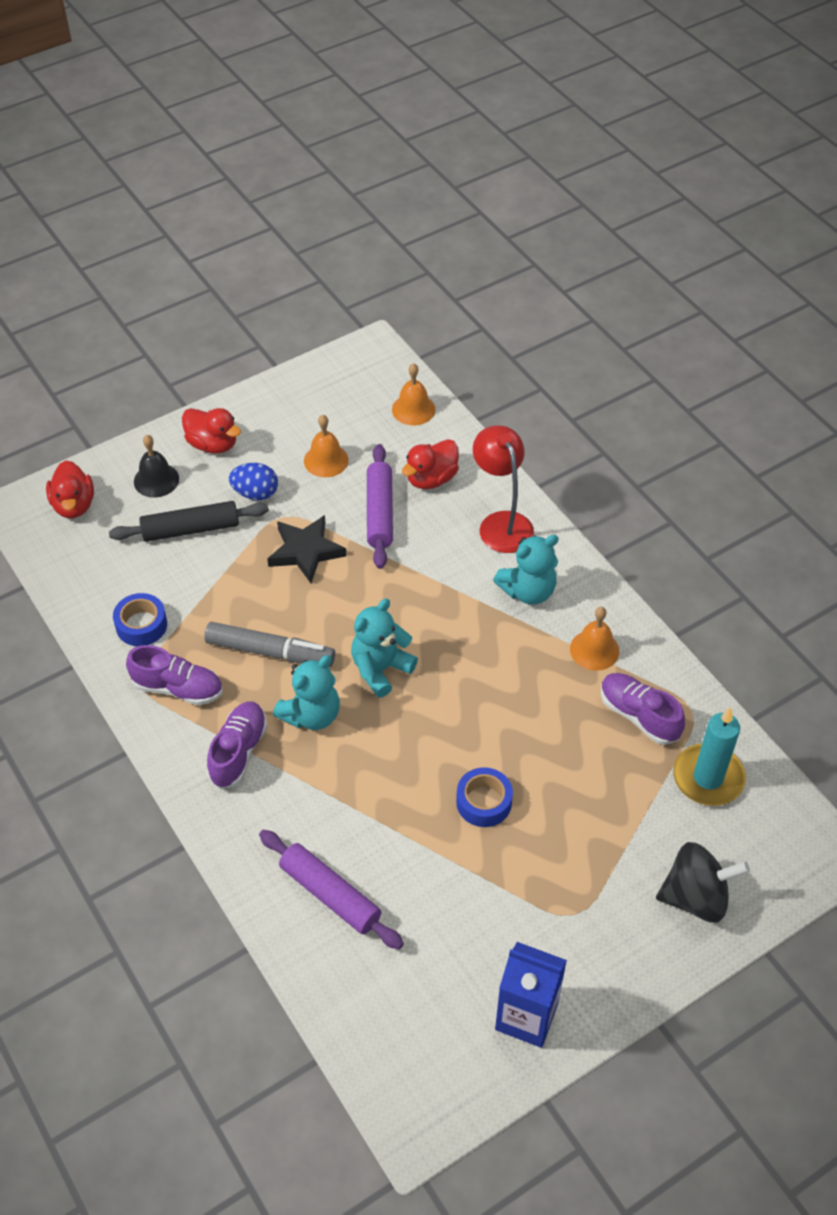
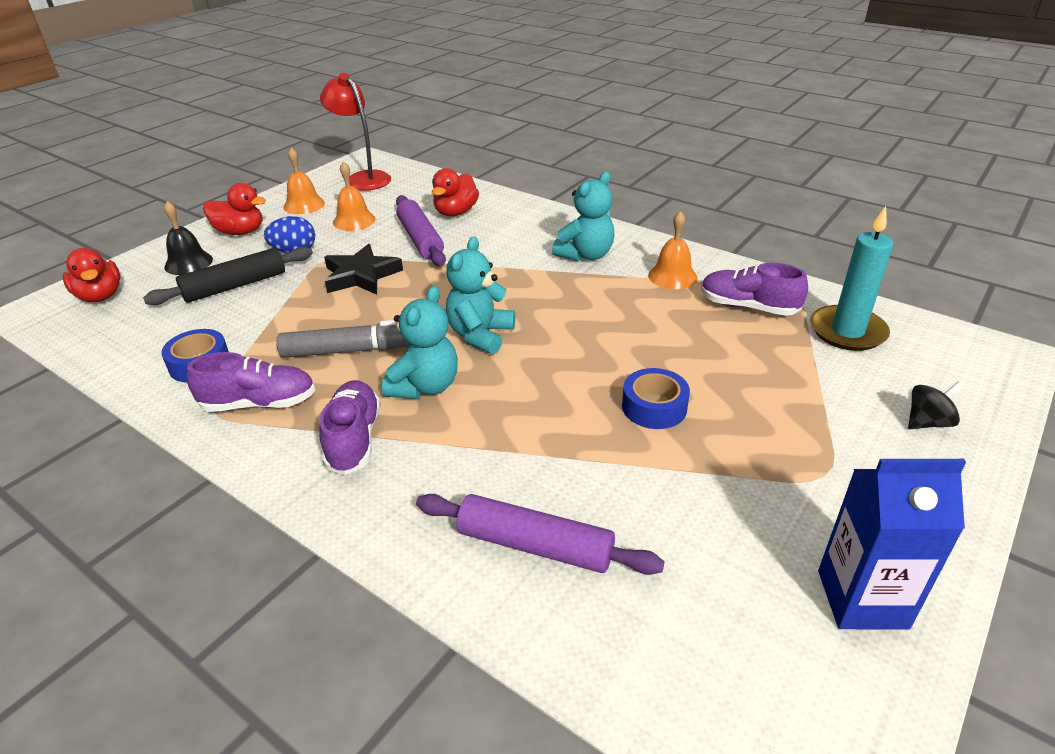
camera: 20 degrees left, 15 degrees down
(413, 409) = (417, 181): orange bell -> orange bell (304, 205)
(501, 523) = (533, 223): red lamp -> red lamp (363, 178)
(696, 897) = (927, 422): black spinning top -> black spinning top, size x0.56

